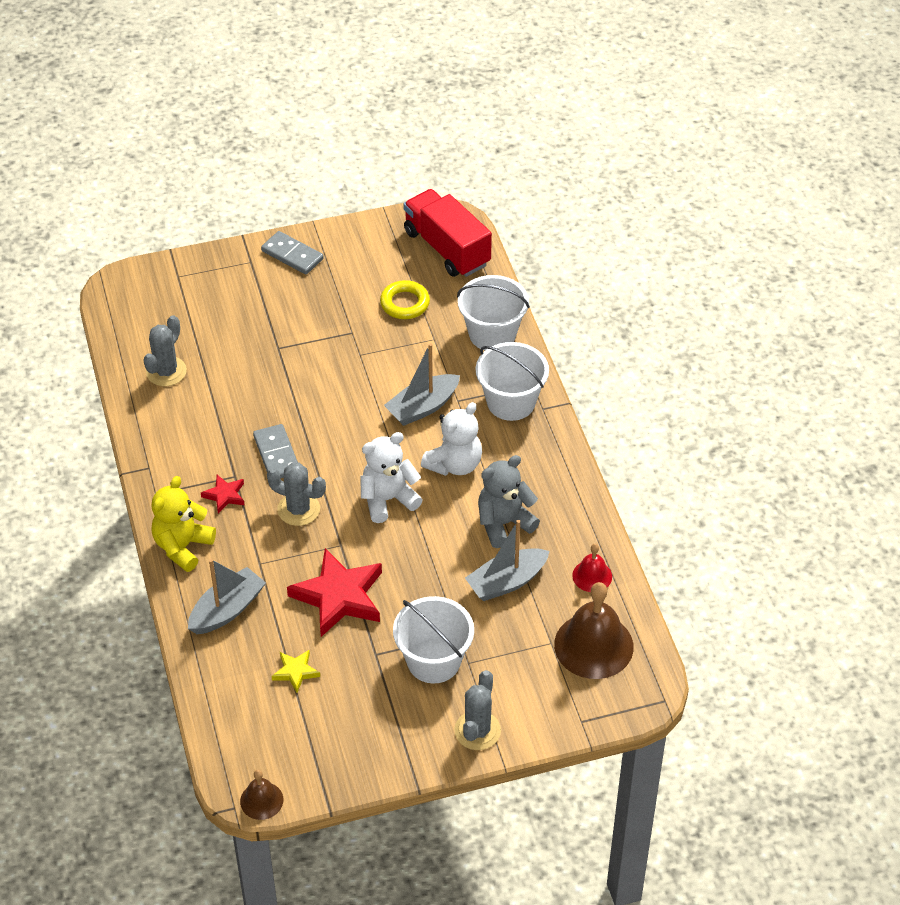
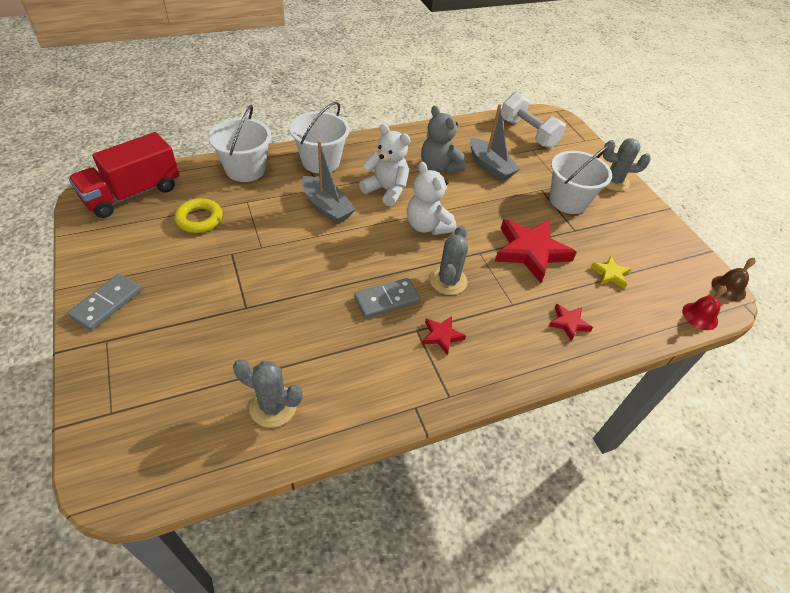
camera: 100 degrees left, 0 degrees up
(183, 547) = (510, 364): yellow teddy bear -> none
(227, 610) = (568, 323): grey boat -> red star
(592, 576) = (474, 131): red bell -> red bell (700, 316)
(593, 645) = (528, 133): brown bell -> white dumbbell

